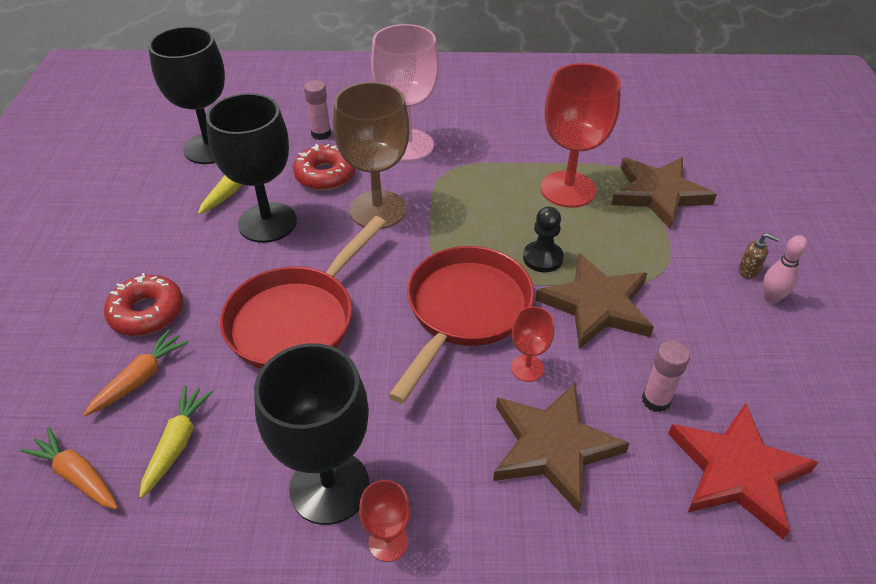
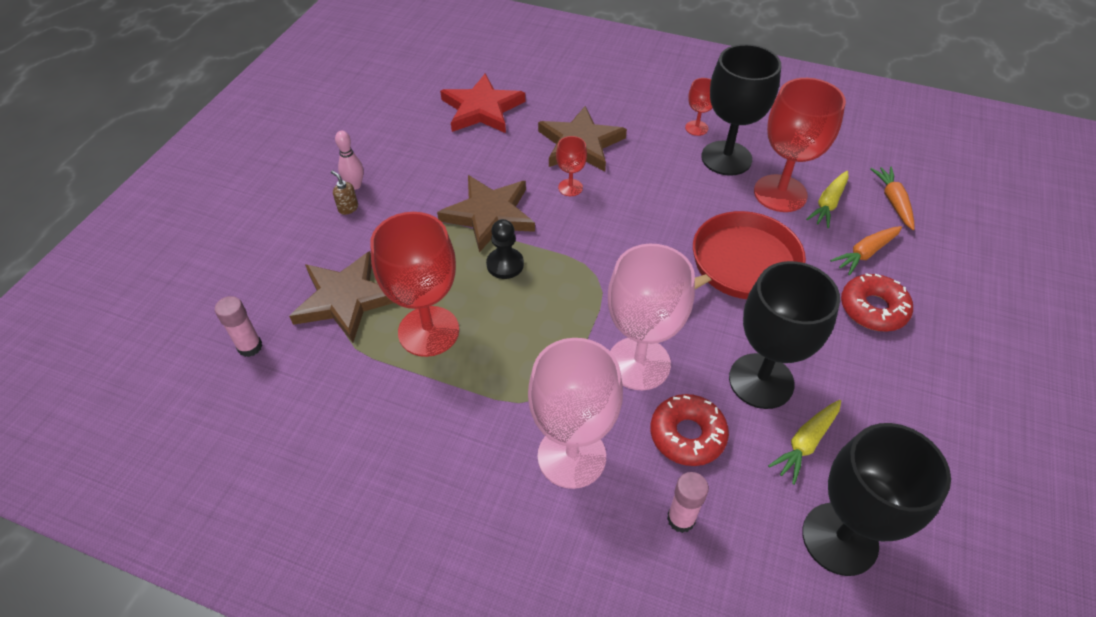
camera: 160 degrees left, 5 degrees up
(78, 476) = (893, 202): orange carrot -> orange carrot turned 150 degrees counterclockwise
(246, 442) = (780, 193): none -> red goblet
(378, 210) = (639, 363): brown goblet -> pink goblet
(465, 311) = (596, 237): red pan -> none
(656, 400) = (498, 149): pink glue stick -> pink glue stick (250, 347)

